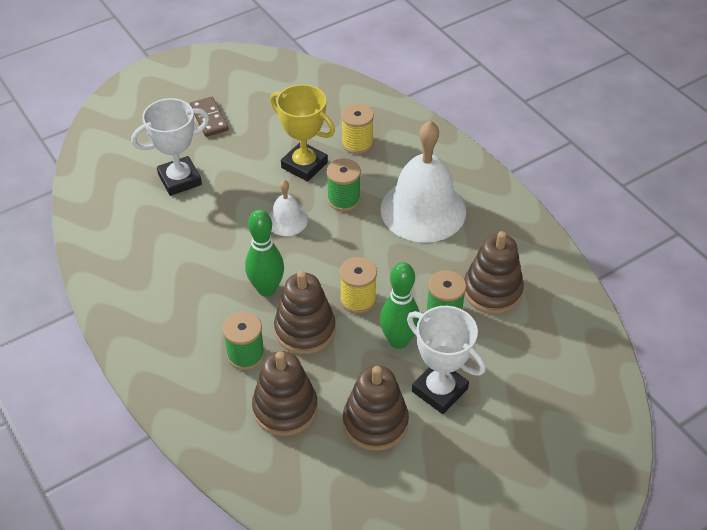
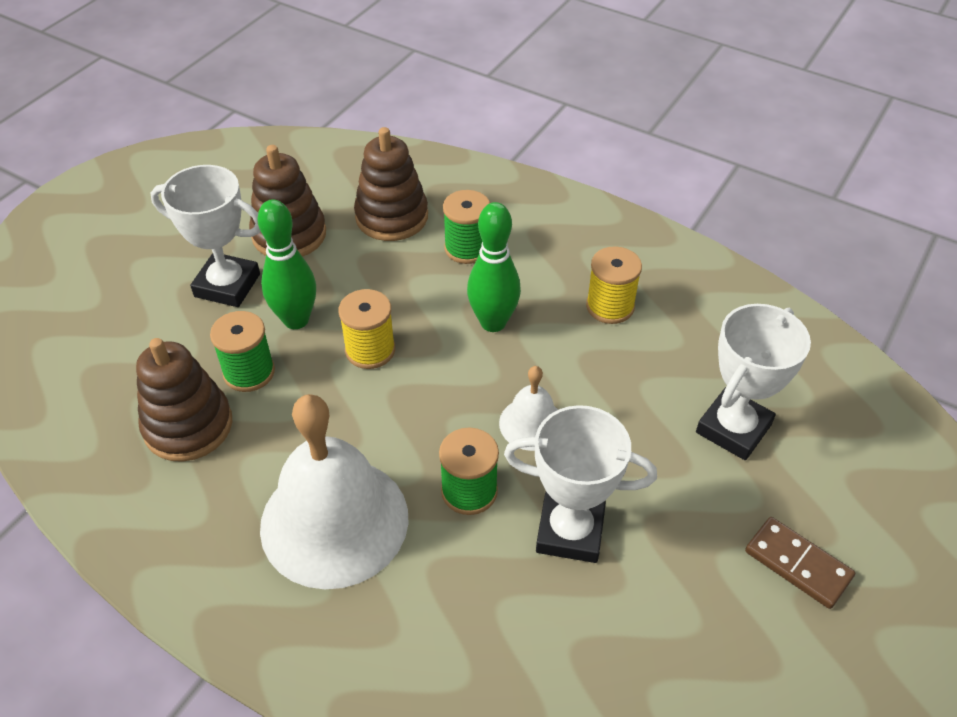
camera: 155 degrees right, 0 degrees up
(304, 165) = (570, 531): yellow trophy -> white trophy
(305, 329) = (416, 294): brown stacking toy -> none
(357, 143) = (509, 618): yellow spool -> yellow spool (610, 306)

